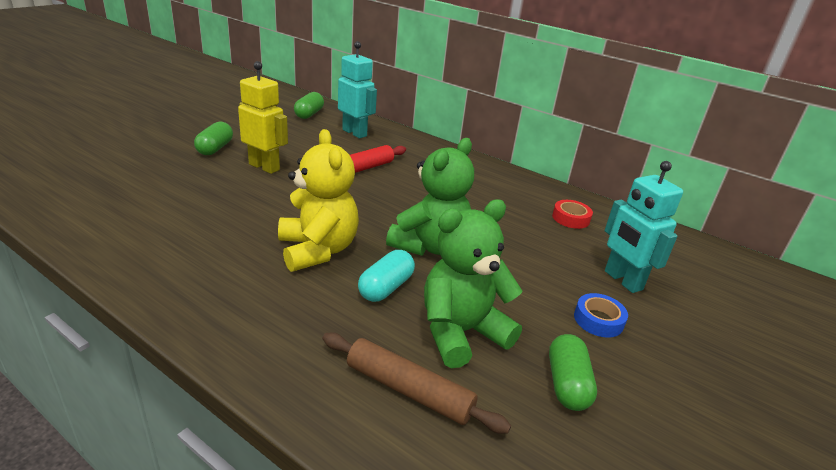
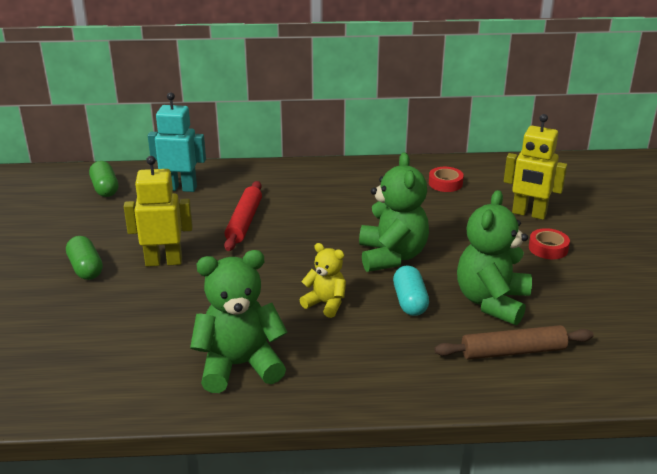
camera: 35 degrees left, 0 degrees up
(182, 255) = (239, 365): none -> green teddy bear
(317, 250) = (326, 303): yellow teddy bear -> yellow teddy bear, size x0.57
(567, 384) = (579, 296): green capsule -> none
(598, 320) = (548, 248): blue tape -> red tape
(622, 280) = (529, 214): turquoise robot -> yellow robot

